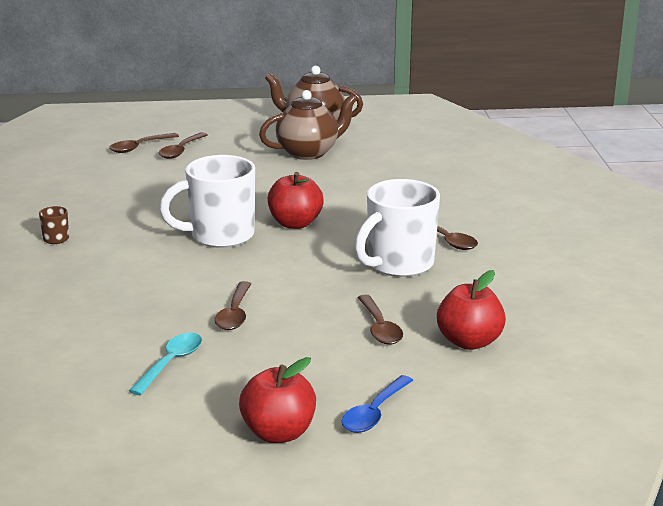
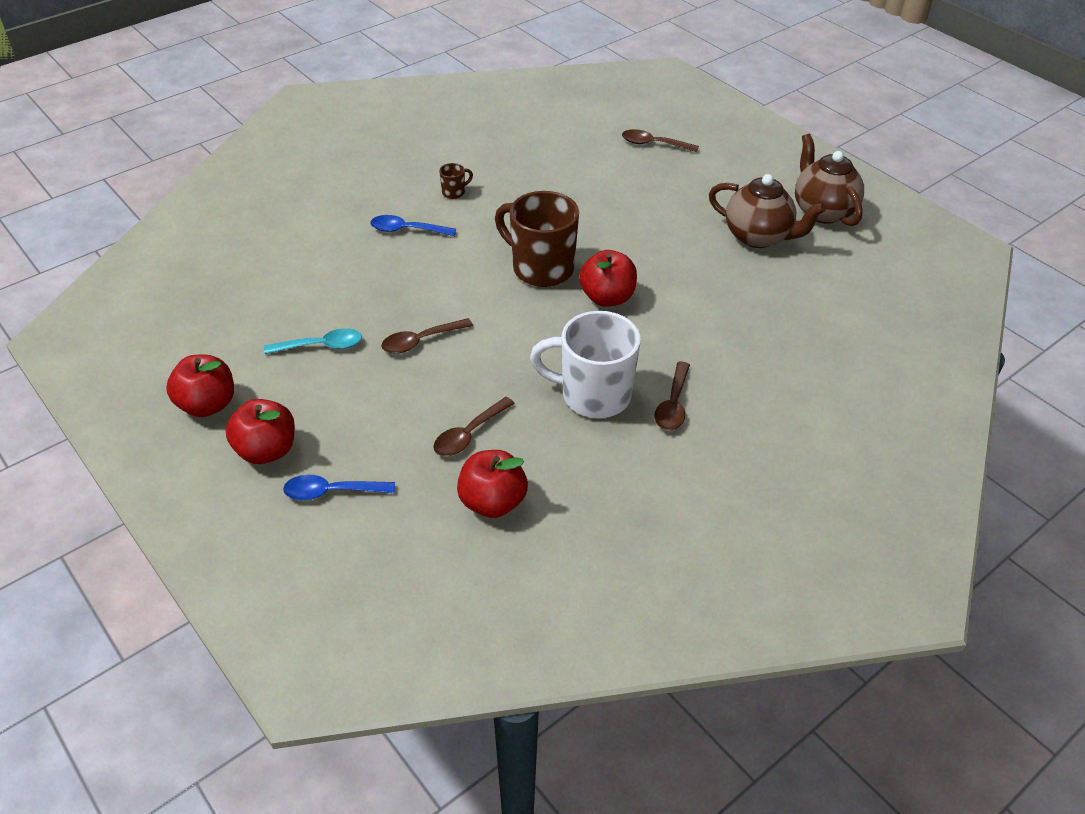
camera: 55 degrees right, 20 degrees up
(71, 275) = (407, 230): none -> blue spoon
(168, 450) = (207, 405): none -> red apple
(181, 151) = (673, 167): brown spoon -> none
(220, 236) = (541, 268): white mug -> brown mug

